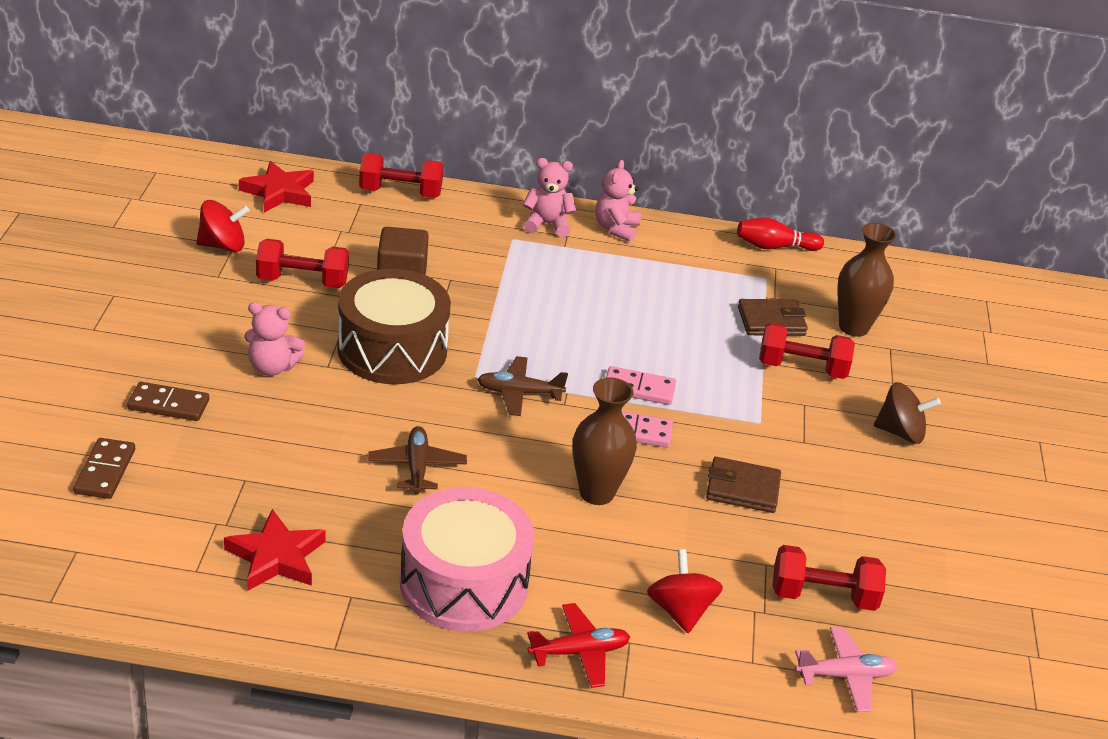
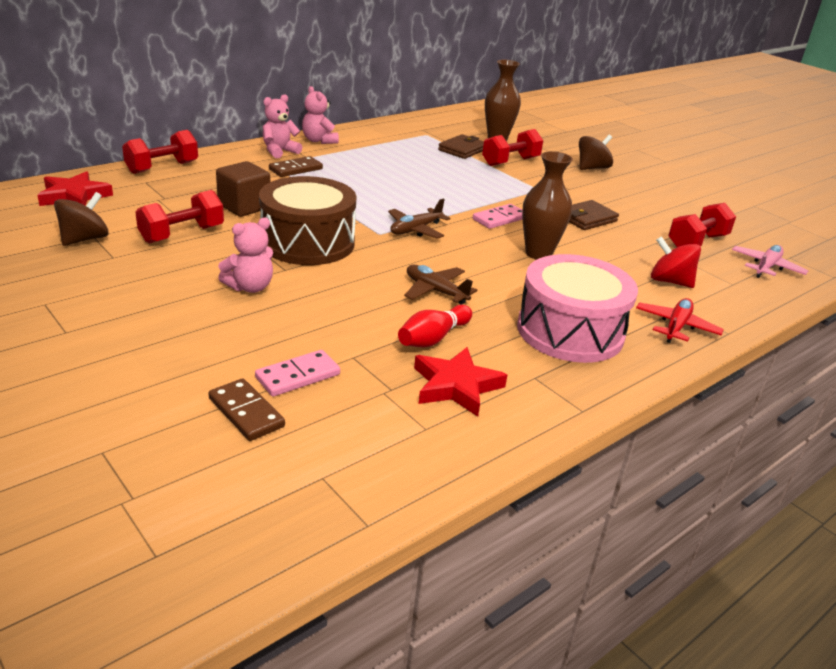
camera: 45 degrees left, 5 degrees down
(168, 404) = (217, 345): brown domino -> brown domino (295, 169)
(223, 246) = (84, 239): red spinning top -> brown spinning top
(639, 388) = (465, 200): pink domino -> pink domino (298, 376)
(774, 247) = (405, 122): red bowling pin -> red bowling pin (433, 338)

